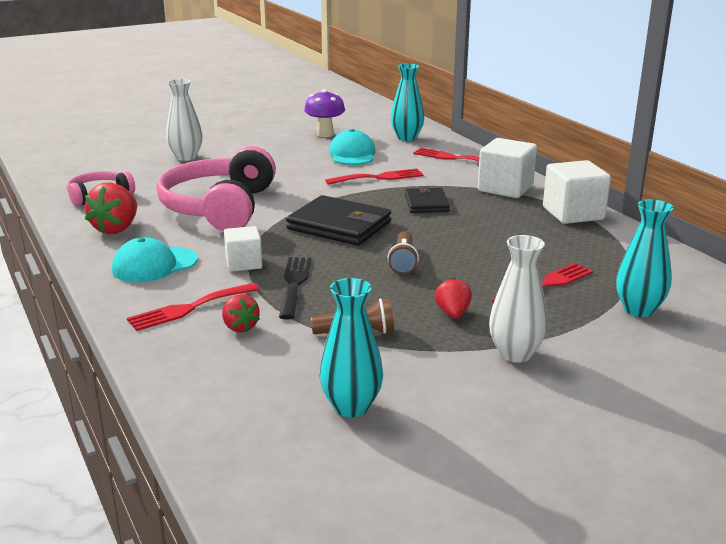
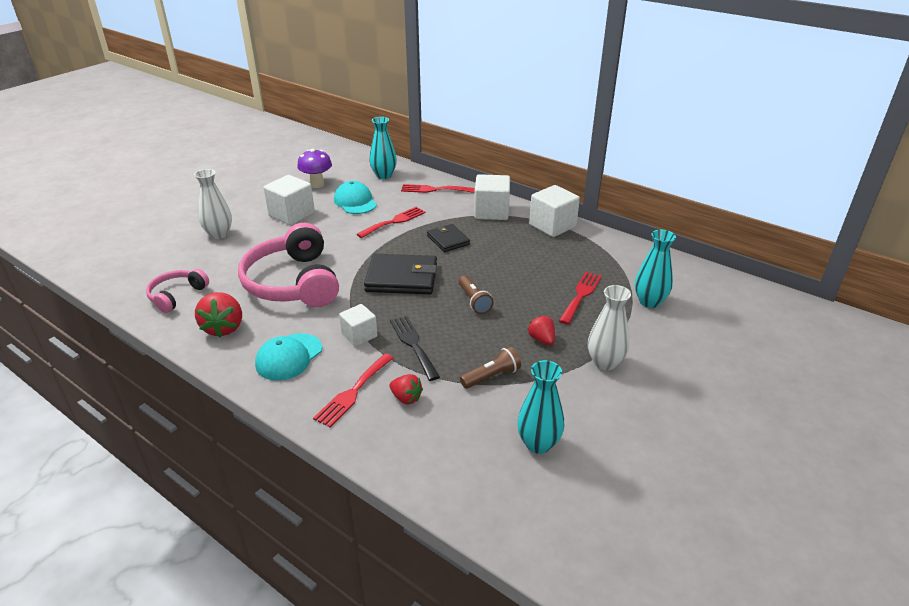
camera: 25 degrees left, 10 degrees up
(274, 154) = (291, 214): none -> white cube

